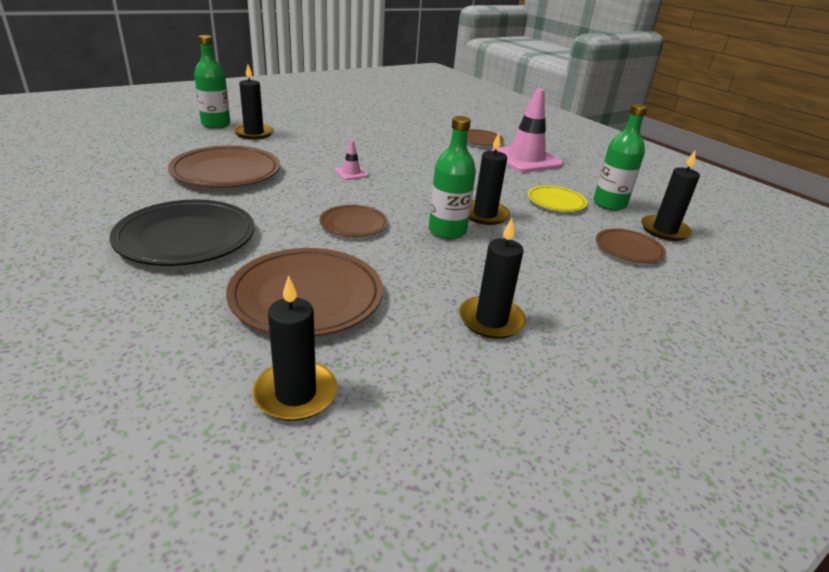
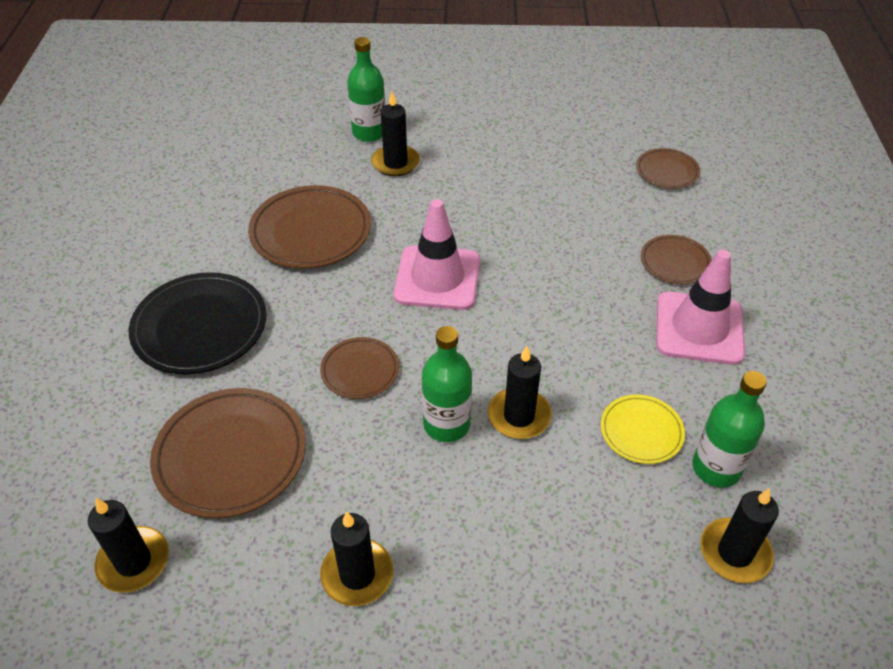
camera: 40 degrees right, 15 degrees up
(351, 173) = (437, 278): pink traffic cone -> pink traffic cone, size x2.32
(628, 249) = (636, 558): brown plate -> brown plate (667, 171)

